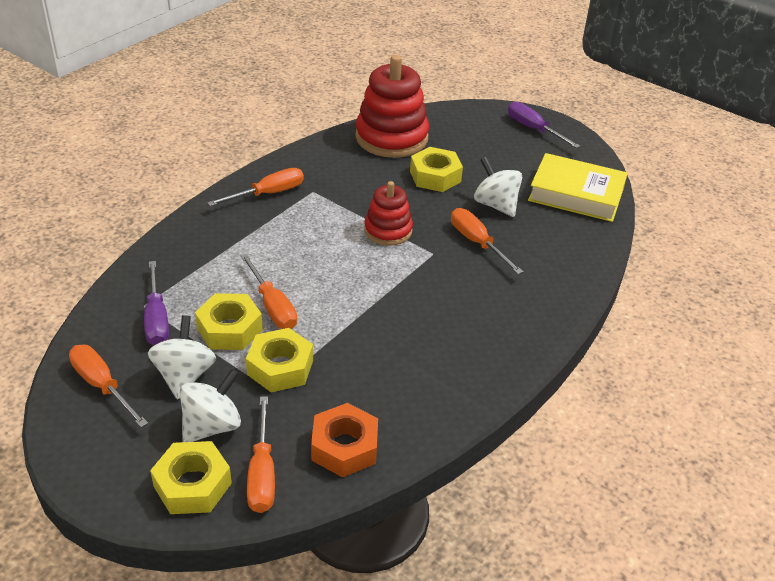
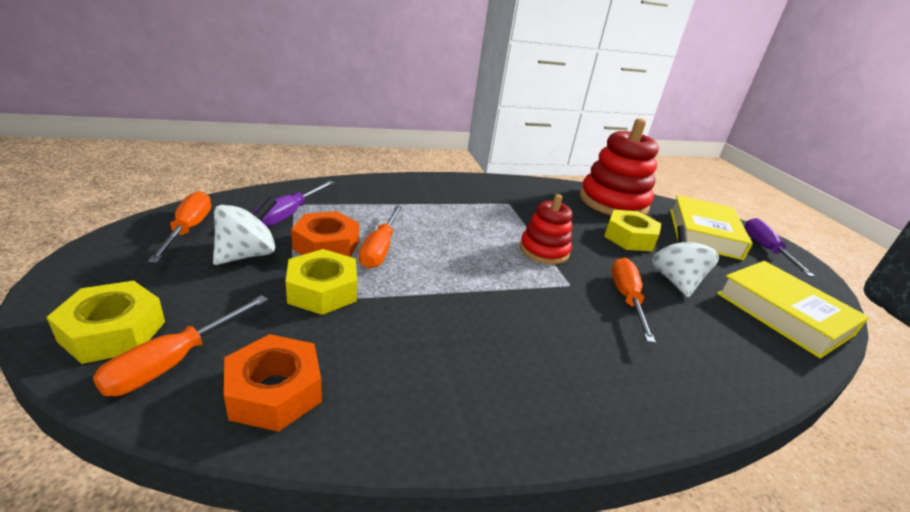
camera: 35 degrees right, 10 degrees down
(212, 426) = (205, 298): white spinning top -> none
(229, 329) = (326, 245): yellow nut -> orange nut
(268, 194) = (472, 190): orange screwdriver -> none
(482, 136) = (704, 233): none -> yellow book

